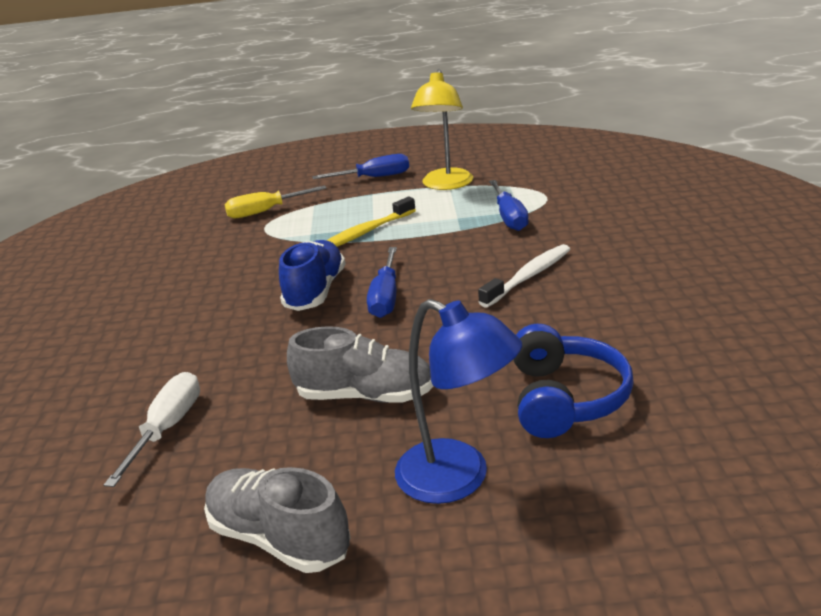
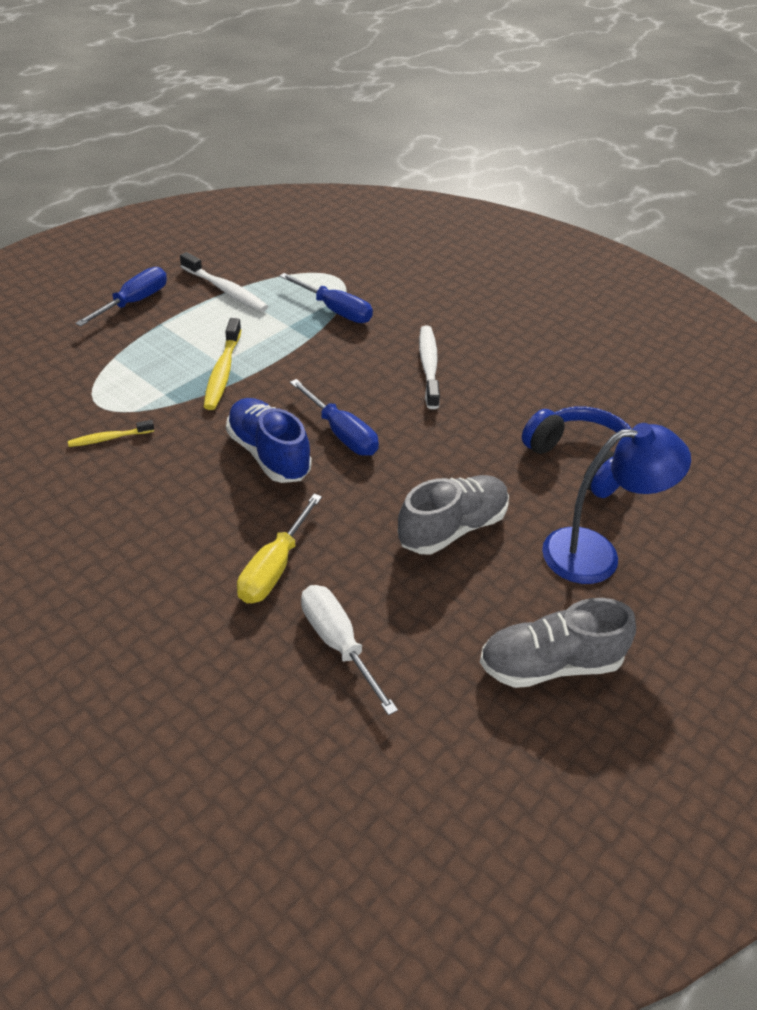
camera: 50 degrees left, 15 degrees up
(240, 247) = (109, 438): none -> yellow toothbrush
(264, 212) = (67, 385): yellow screwdriver -> yellow screwdriver (274, 568)
(446, 185) = (225, 290): yellow lamp -> white toothbrush

